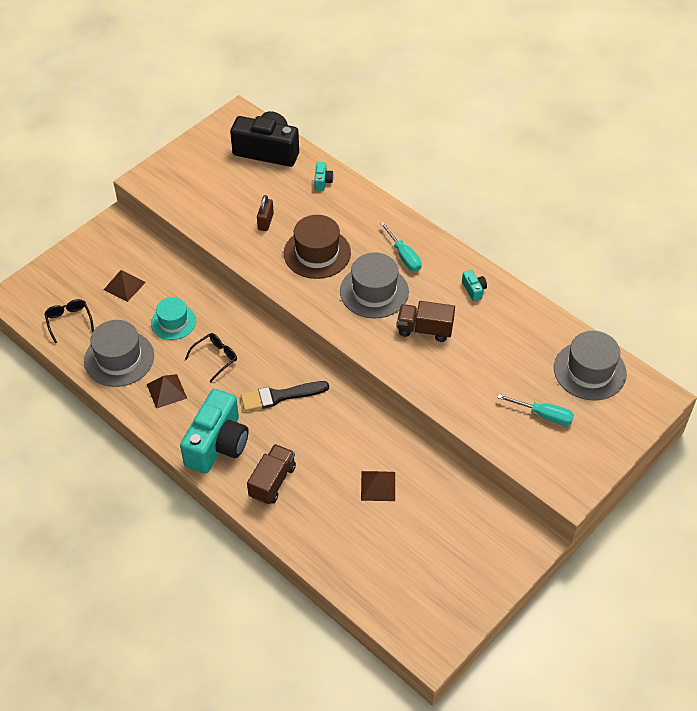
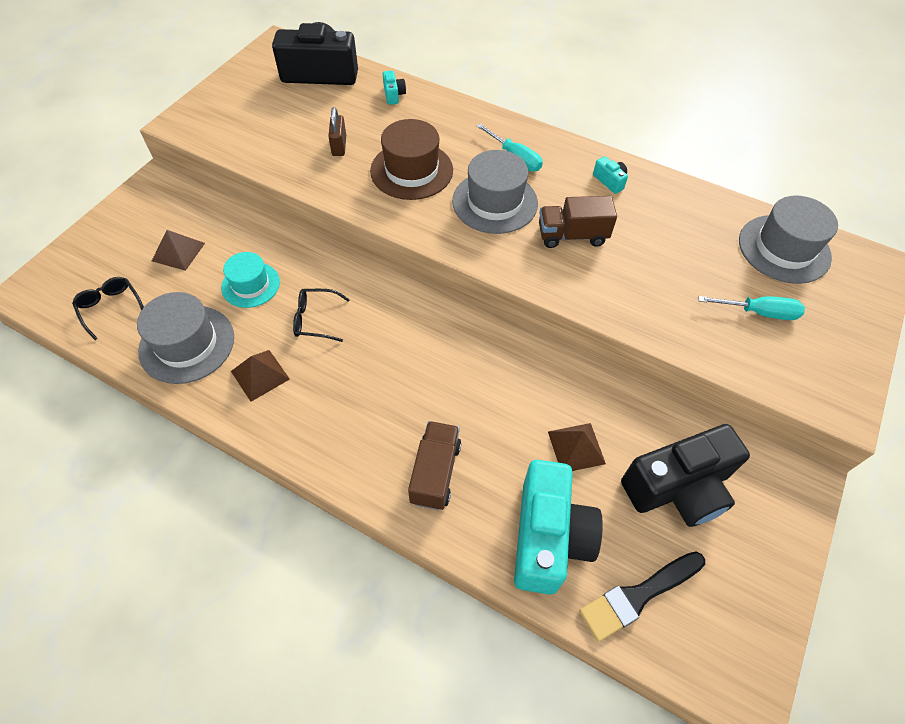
camera: 15 degrees left, 5 degrees up
(215, 358) = (315, 319): black glasses -> black glasses turned 120 degrees counterclockwise
(217, 444) = (346, 434): turquoise camera -> turquoise camera (548, 537)
(280, 396) = (411, 352): black brush -> black brush (638, 596)
(441, 527) = (678, 488): none -> black camera

